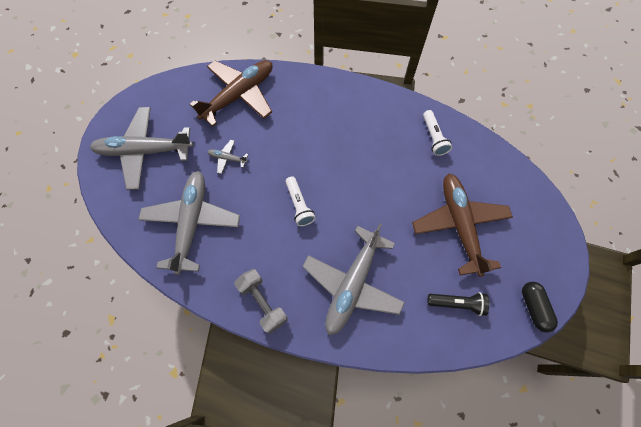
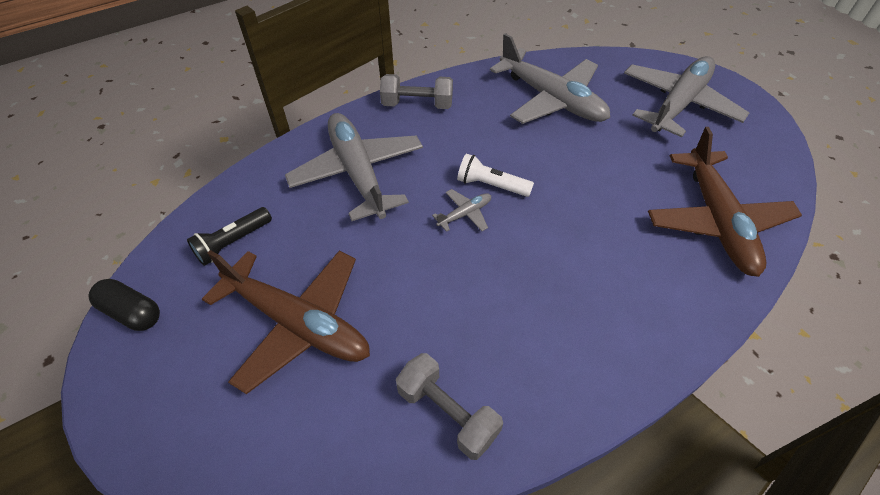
camera: 130 degrees right, 15 degrees down
(227, 158) = (613, 160): grey plane -> grey plane (465, 214)
(433, 137) = (447, 413): white flashlight -> grey dumbbell

